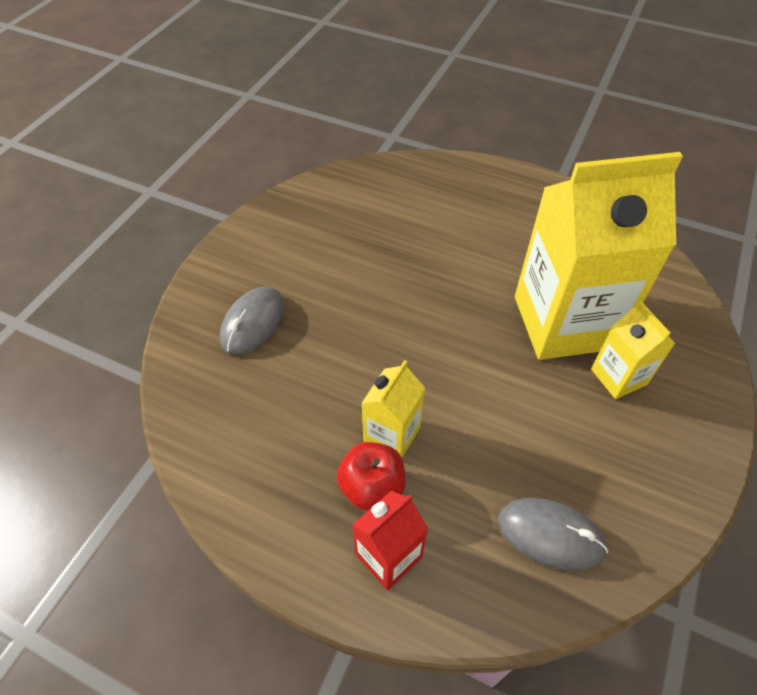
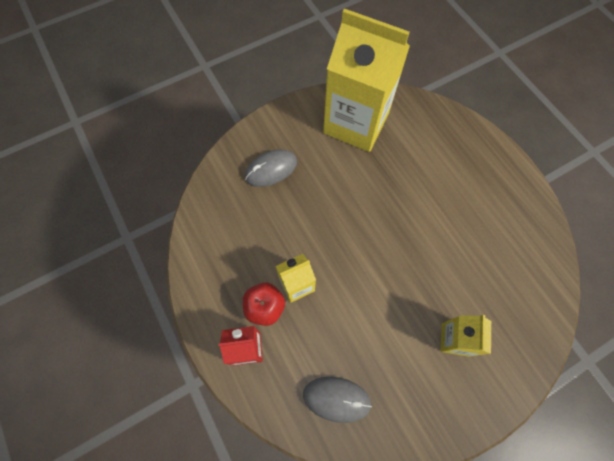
camera: 35 degrees right, 15 degrees up
(550, 535) = (336, 399): grey mouse -> grey mouse turned 45 degrees counterclockwise
(564, 322) = (451, 283): yellow carton -> yellow carton (356, 123)

